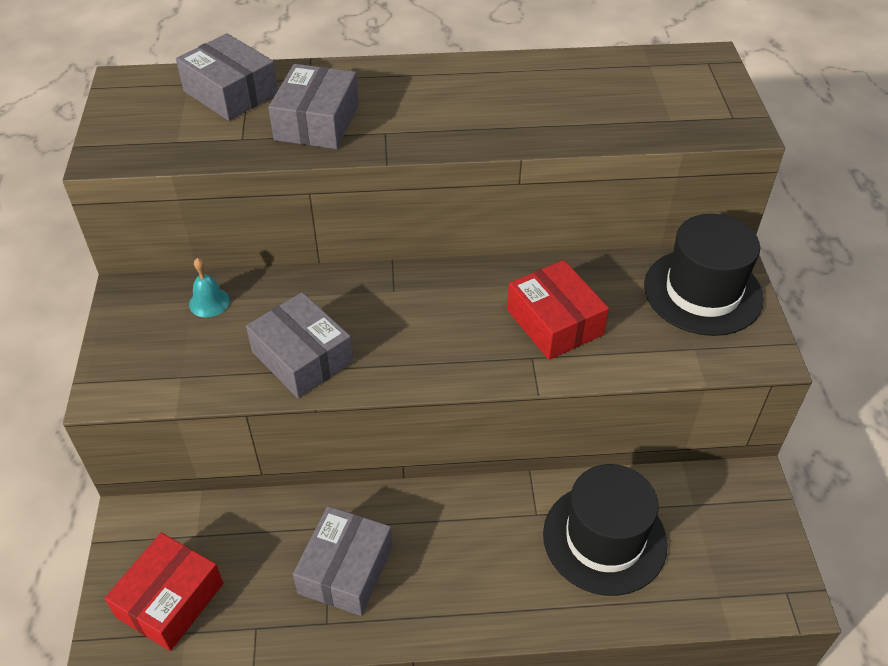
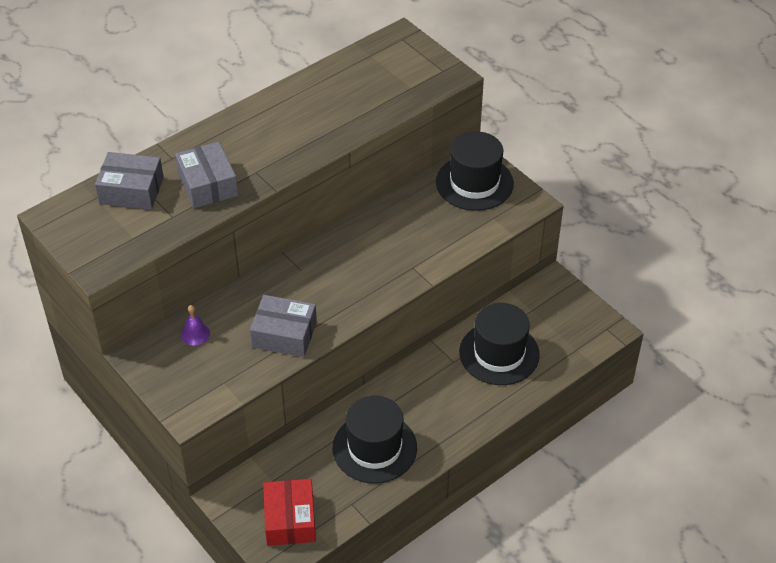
camera: 35 degrees left, 0 degrees up
(209, 302) = (195, 334): turquoise bell -> purple bell
(346, 570) = (374, 448): grey box -> black hat
(554, 322) = (408, 241): red box -> none

